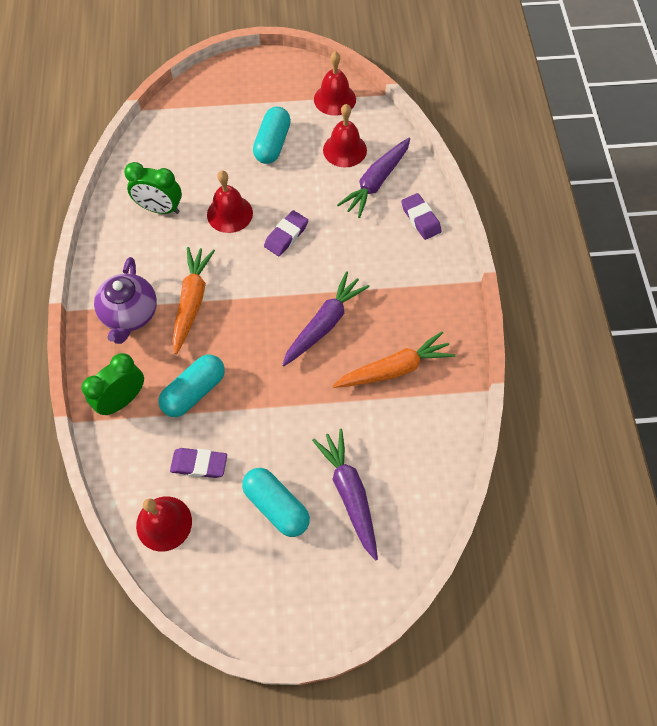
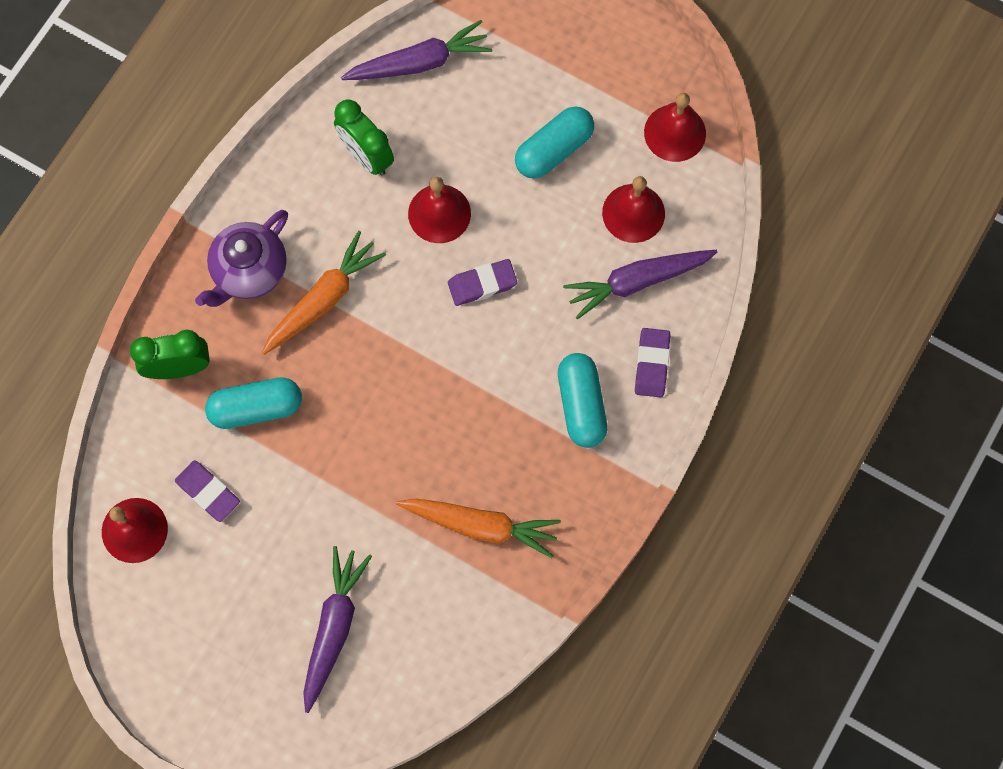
camera: 35 degrees right, 10 degrees up
(276, 506) = (253, 589): turquoise capsule -> turquoise capsule (581, 405)
(324, 324) = (445, 422): purple carrot -> purple carrot (419, 62)

